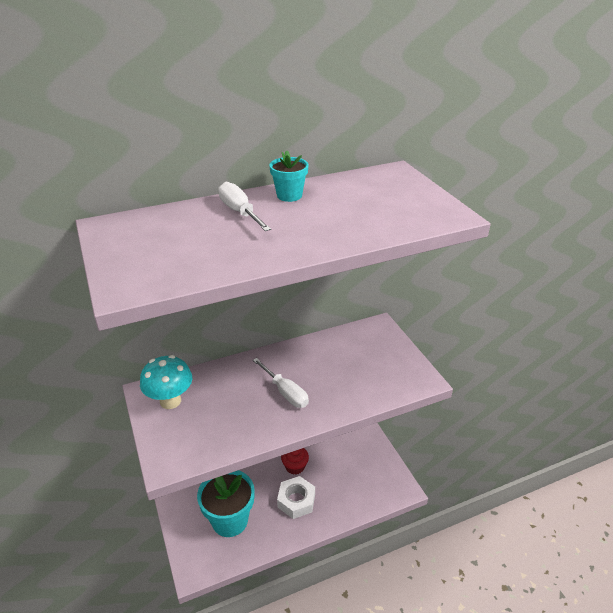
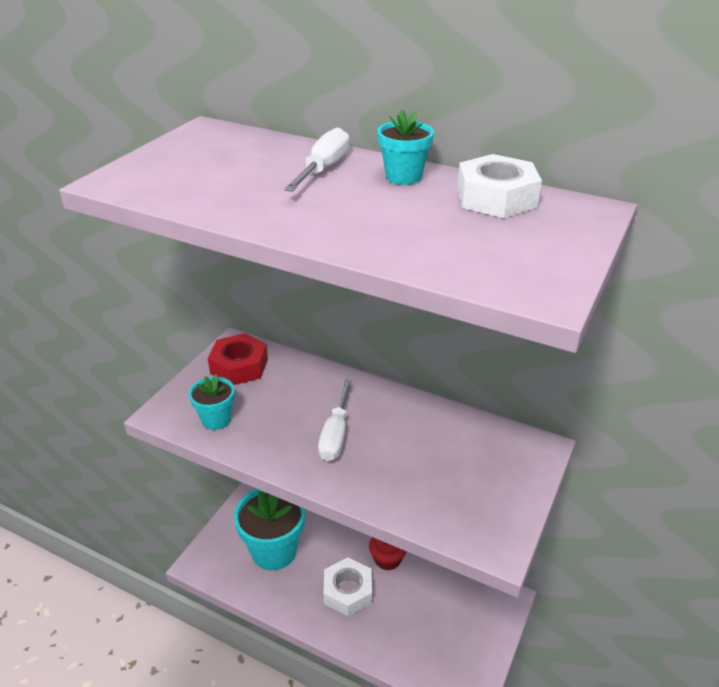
camera: 50 degrees right, 0 degrees up
(170, 401) = (239, 366): turquoise mushroom -> red nut
(207, 439) = (216, 419): none -> turquoise flower pot
(351, 185) = (496, 198): none -> white nut

